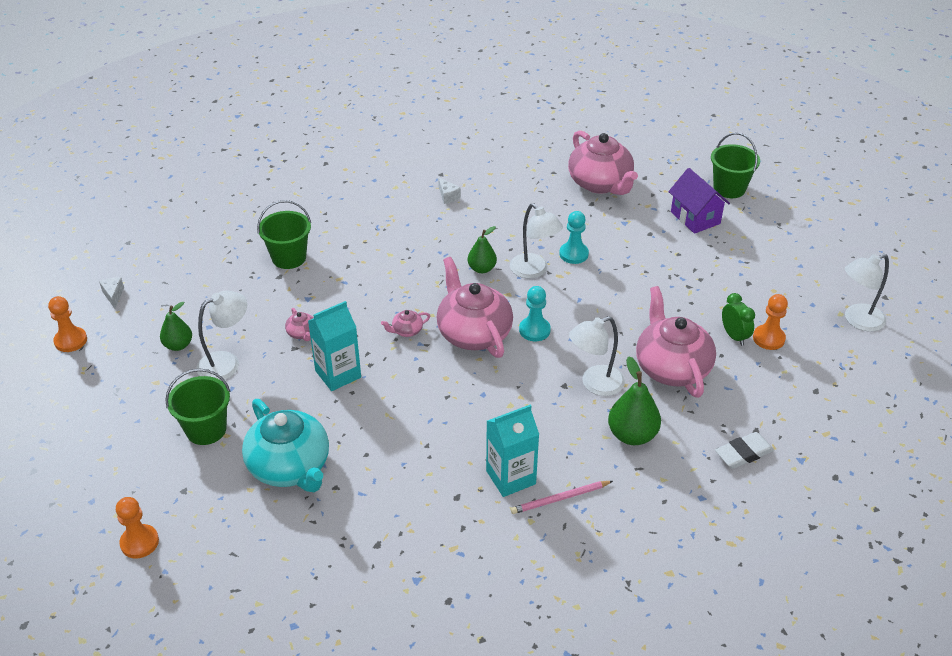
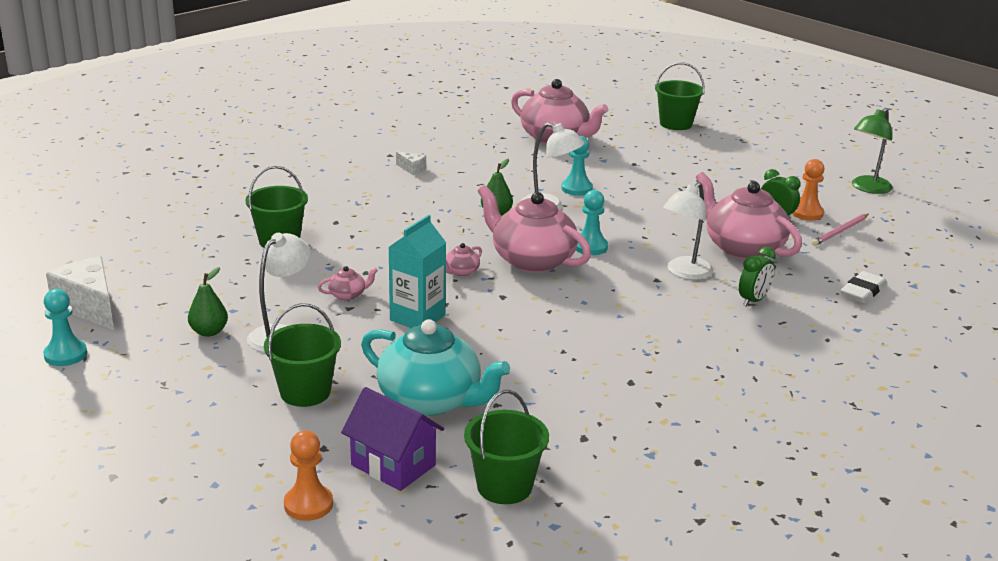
camera: 25 degrees left, 15 degrees down
(70, 340) = (65, 355): orange pawn -> turquoise pawn
(113, 295) = (89, 307): white cheese -> white cheese, size x2.12
(284, 573) = (504, 486): none -> green bucket
(302, 333) = (348, 295): pink teapot -> pink teapot turned 60 degrees counterclockwise
(511, 477) = (670, 355): turquoise carton -> none
(560, 499) = (732, 360): pink pencil -> pink pencil (840, 232)
(632, 435) = (753, 300): green pear -> green clock
(695, 218) = (664, 147): purple house -> purple house (393, 465)
(857, 320) = (867, 188): white lamp -> green lamp

